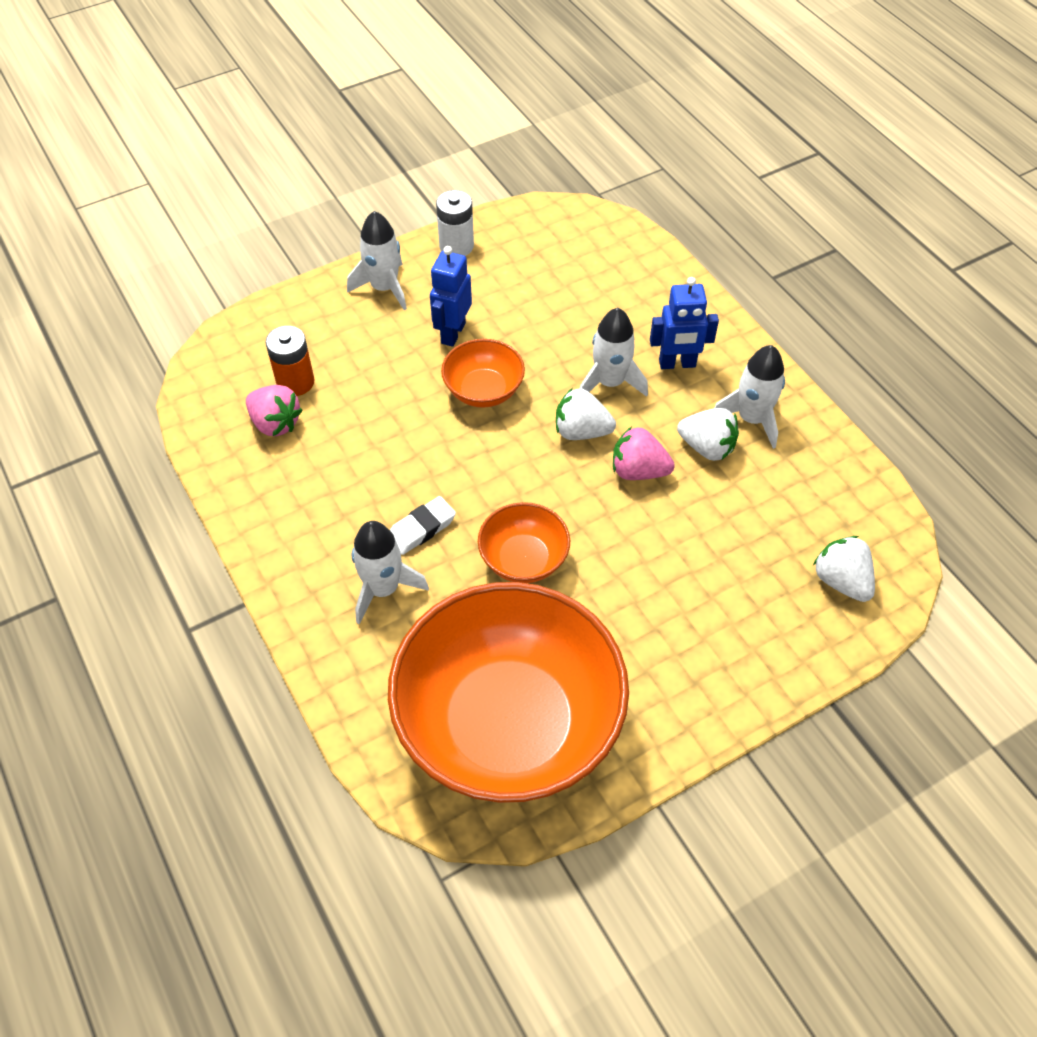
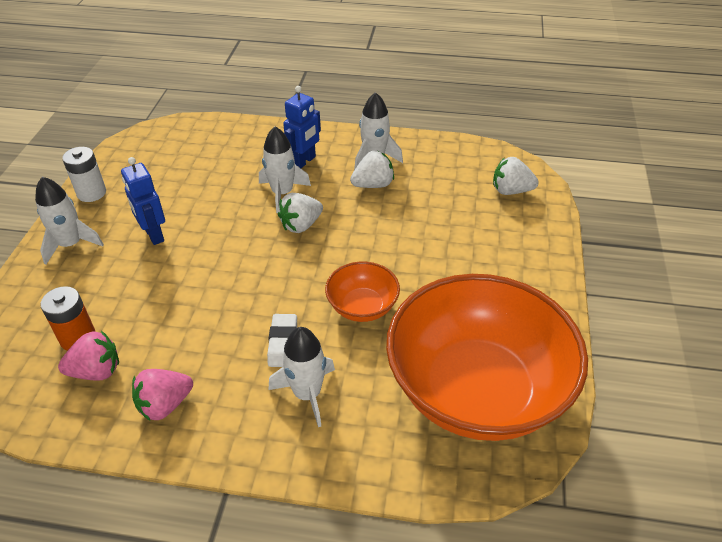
camera: 50 degrees left, 10 degrees down
(483, 390) = (216, 248): orange bowl -> none
(638, 471) = (357, 219): pink strawberry -> pink strawberry (165, 405)

